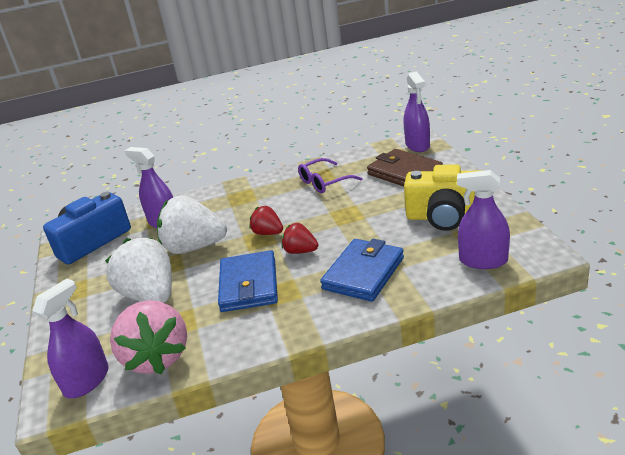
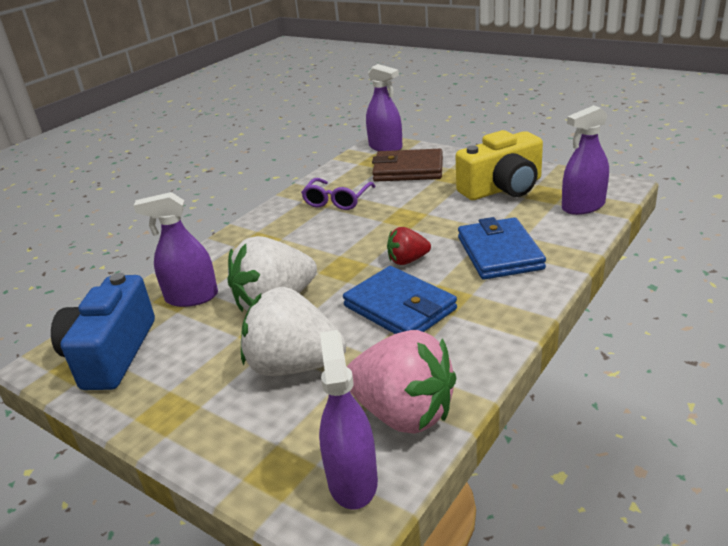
camera: 40 degrees left, 0 degrees up
(268, 233) = (345, 259): red strawberry -> none

